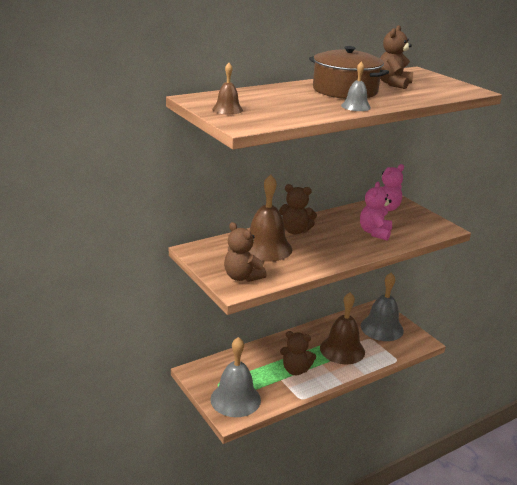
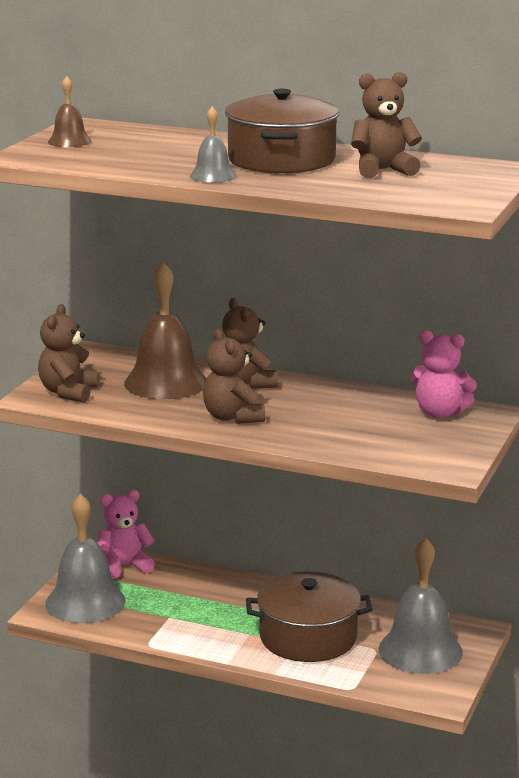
camera: 55 degrees right, 5 degrees down
(295, 370) = (205, 619): brown teddy bear -> brown teddy bear (233, 417)
(342, 350) = (308, 637): brown bell -> brown pot
(375, 233) = (336, 427): pink teddy bear -> pink teddy bear (124, 566)

